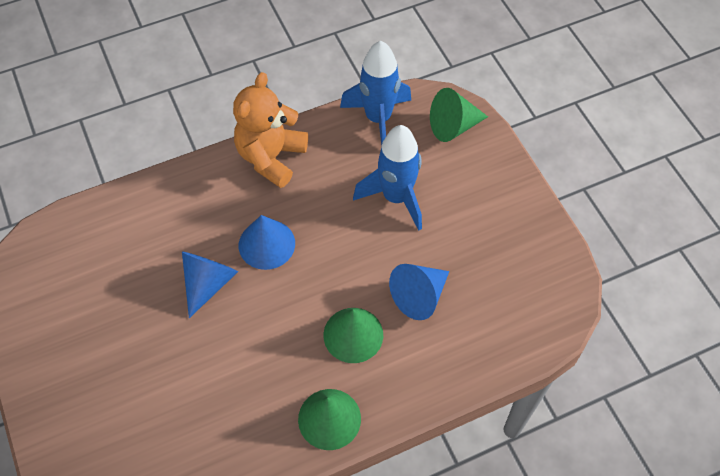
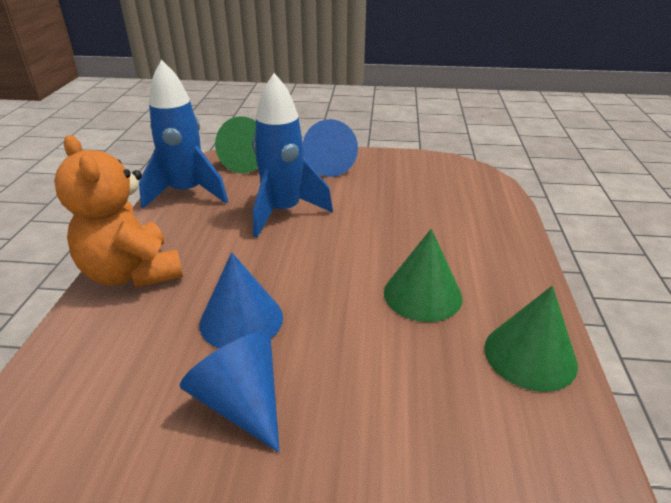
camera: 60 degrees left, 25 degrees down
(419, 296) = (406, 236): blue cone -> blue cone (328, 166)

